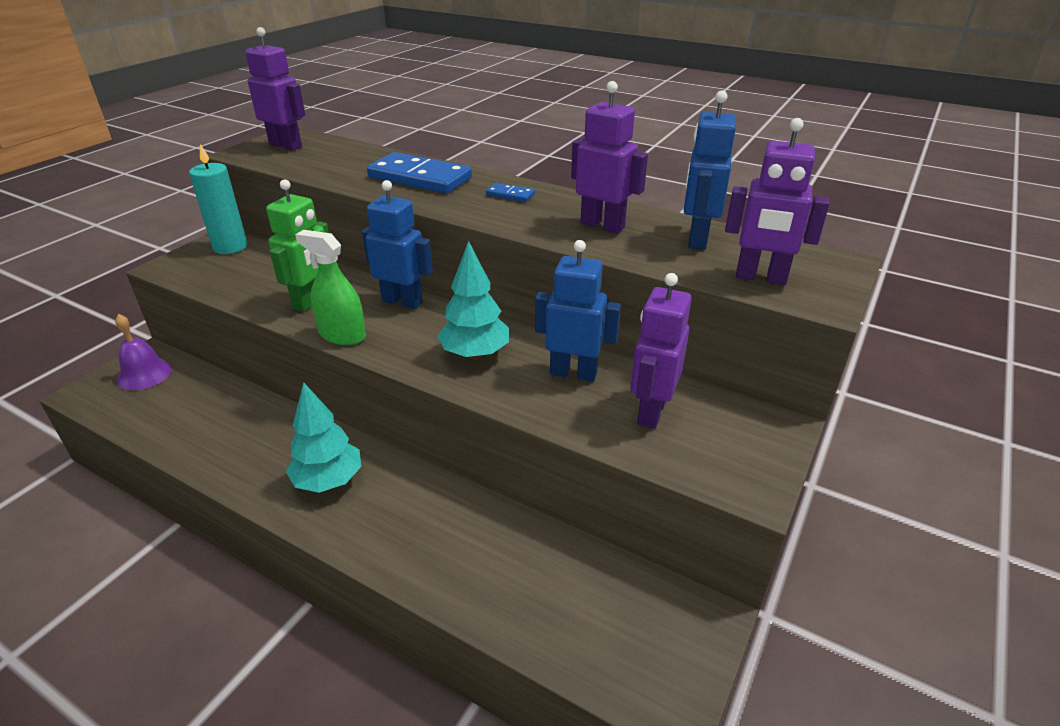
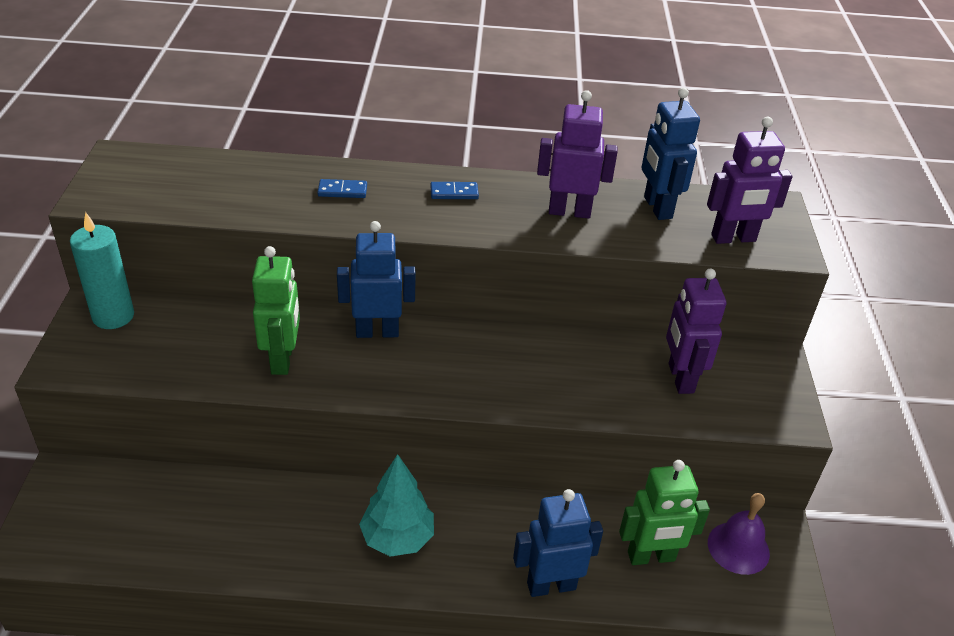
camera: 30 degrees left, 5 degrees up
(144, 374) = (81, 499): purple bell -> purple bell (738, 547)
(286, 146) = (137, 176): purple robot -> none
(342, 335) = (353, 389): green spray bottle -> none
(419, 178) = (342, 191): blue domino -> blue domino, size x0.45
(475, 354) = (496, 369): turquoise tree -> none
(544, 588) = (651, 557): none -> green robot
(573, 373) = (594, 361): blue robot -> blue robot (551, 585)

